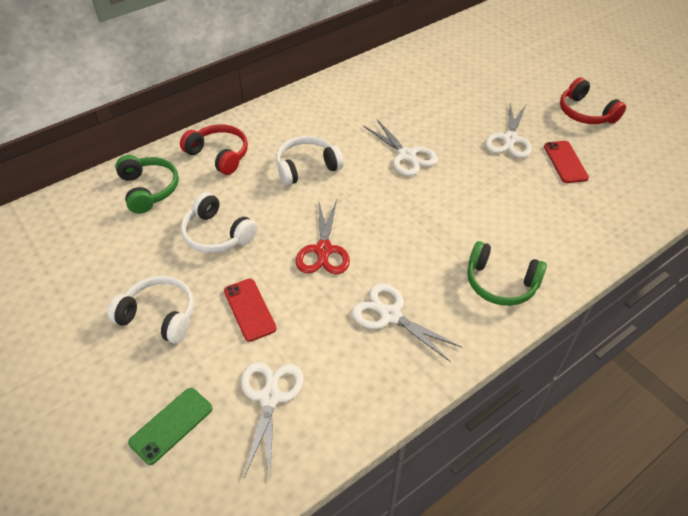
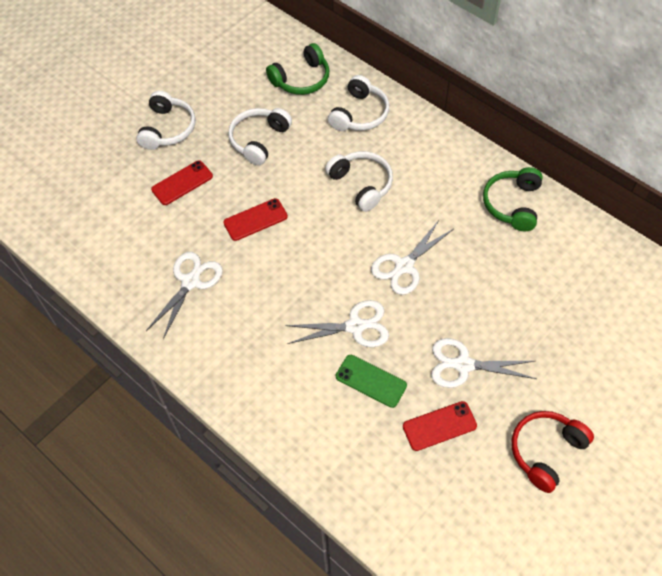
camera: 80 degrees right, 10 degrees up
(171, 425) = (76, 164): green phone -> green phone (371, 381)
(219, 155) = (359, 114): red headphones -> white headphones
(270, 397) = (103, 215): white scissors -> white scissors (355, 326)
(323, 250) = (255, 220): red scissors -> red phone
(500, 283) = (241, 366): green headphones -> green headphones (512, 204)

